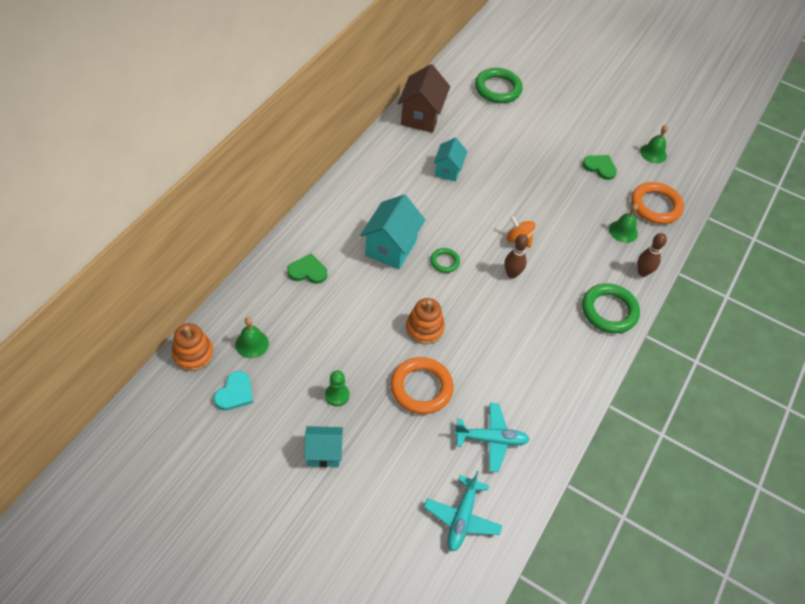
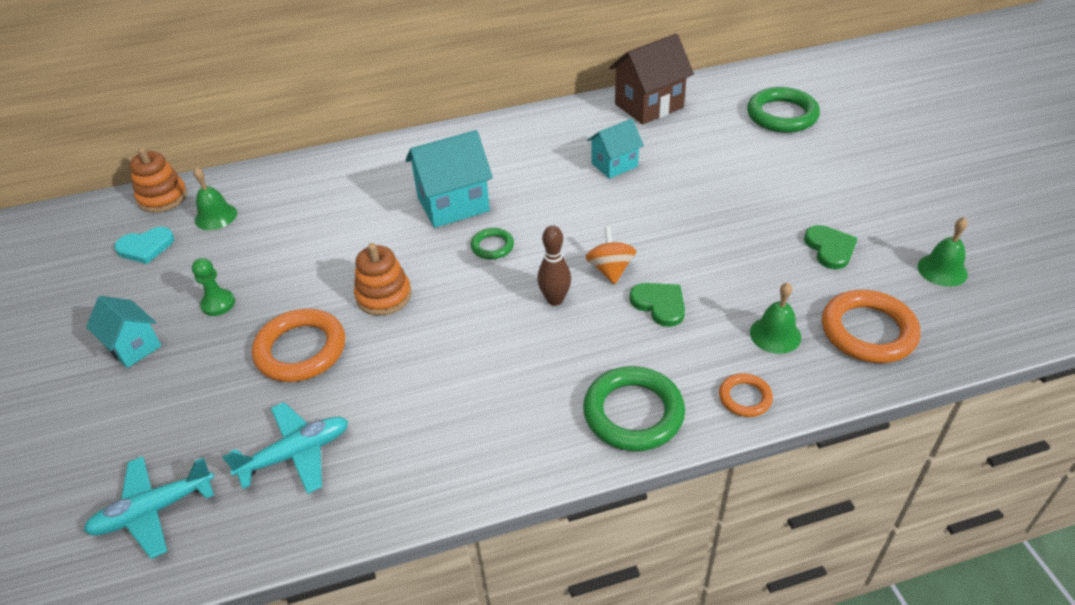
camera: 50 degrees right, 10 degrees down
(307, 271) = (346, 184): green heart -> green heart (659, 304)
(491, 439) = (296, 454): turquoise plane -> turquoise plane turned 75 degrees counterclockwise
(643, 272) = (745, 398): brown bowling pin -> orange ring

